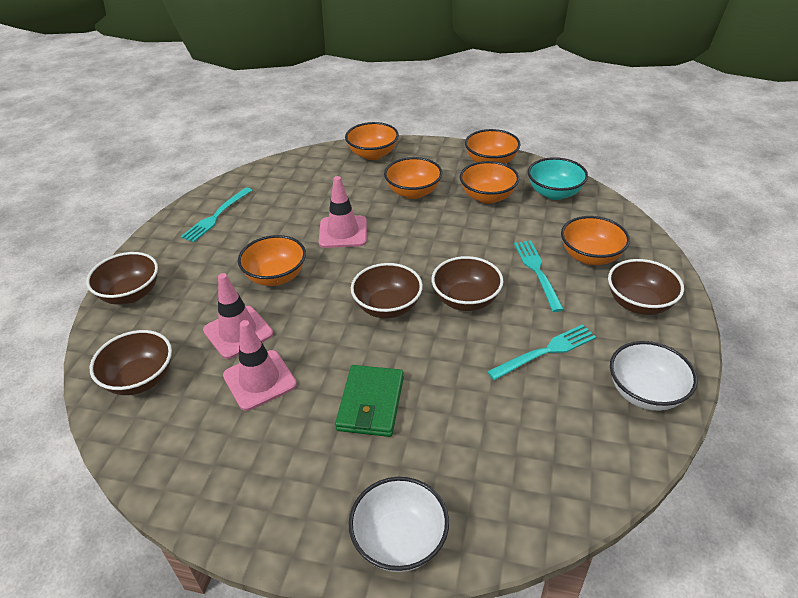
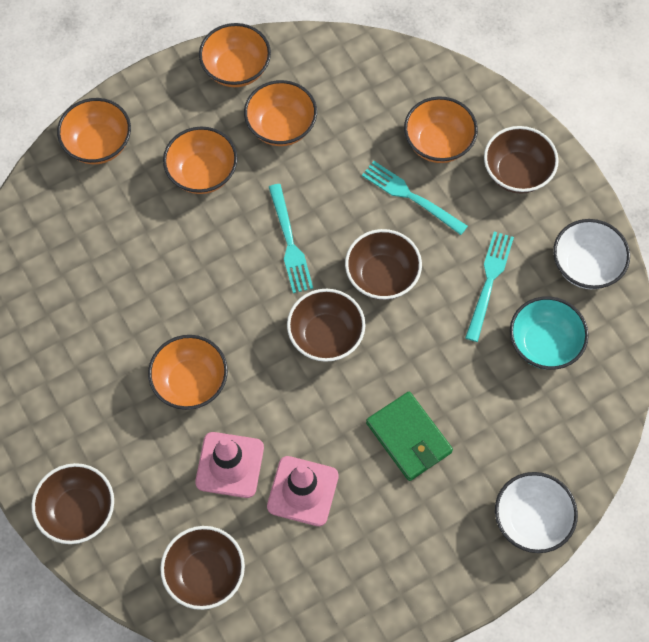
camera: 45 degrees left, 25 degrees up
(216, 216) = (36, 359): turquoise fork -> turquoise fork (289, 242)
(343, 232) = (191, 280): pink traffic cone -> none
(554, 193) = (338, 75): turquoise bowl -> turquoise bowl (544, 344)

